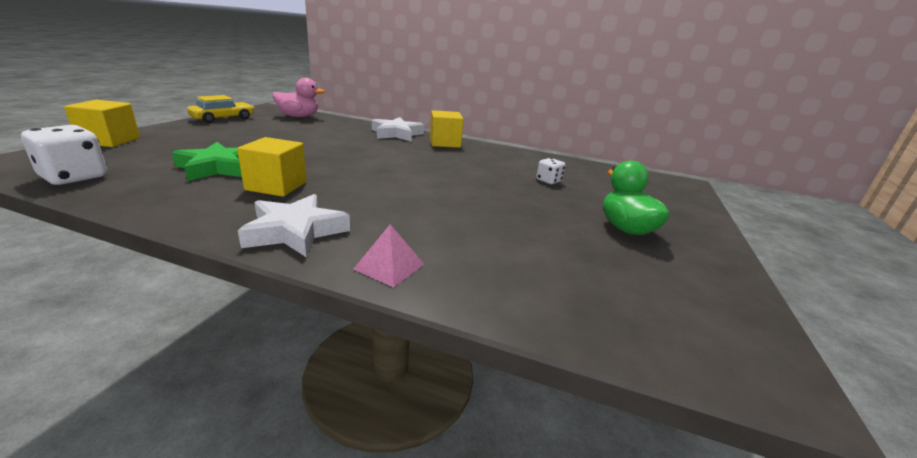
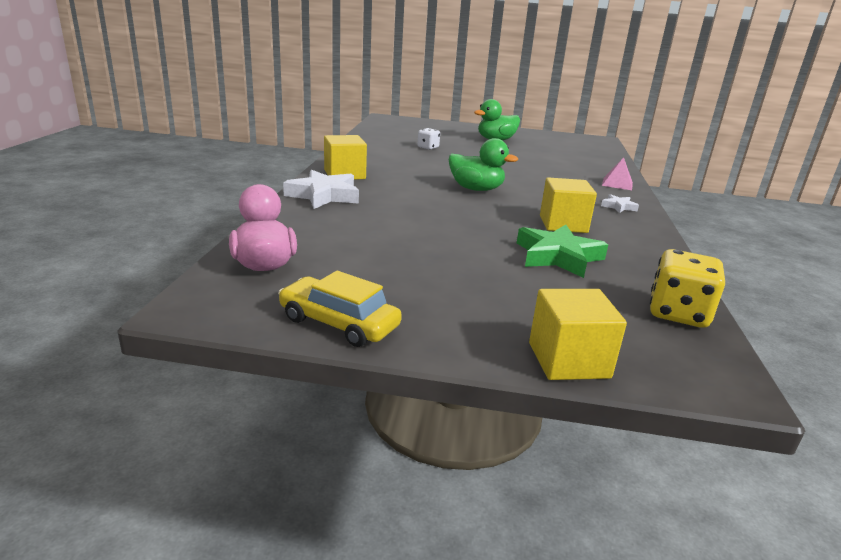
camera: 100 degrees left, 0 degrees up
(74, 177) = (678, 313): white dice -> yellow dice
(295, 231) = (618, 207): white star -> white star, size x0.49
(395, 174) = (476, 189): none -> green duck

